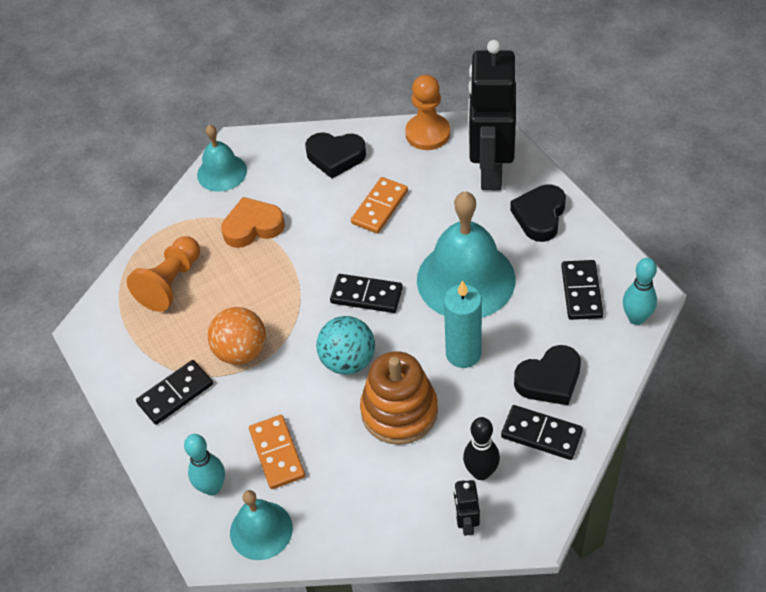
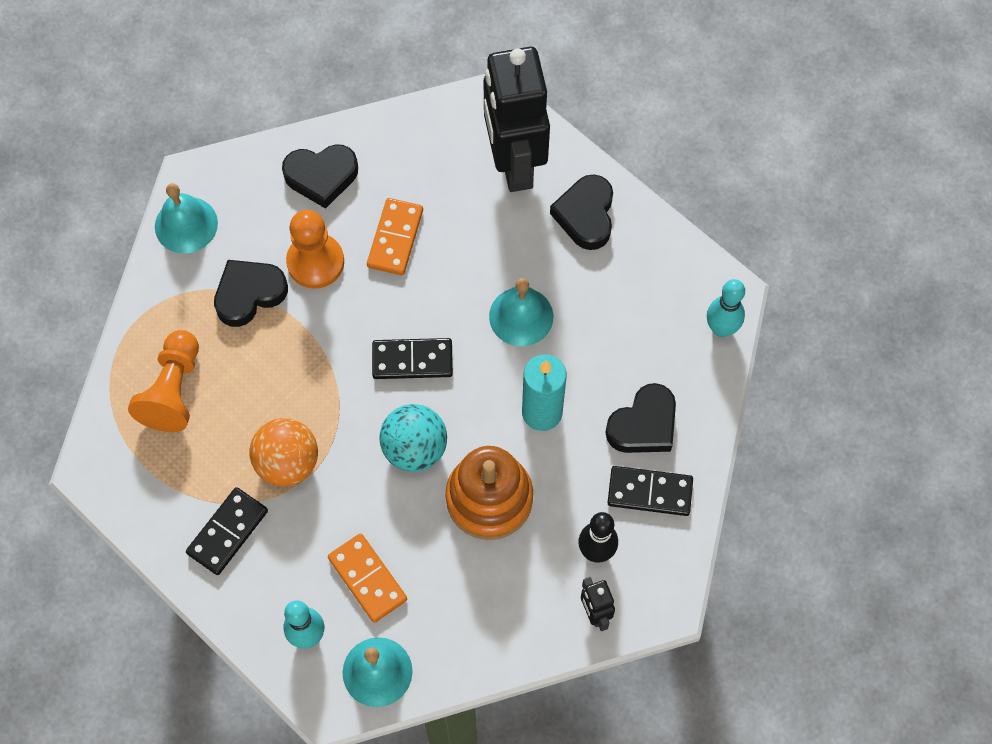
camera: 20 degrees left, 15 degrees up
(253, 227) = (249, 294): orange heart -> black heart
(427, 133) = (425, 123): orange pawn -> orange pawn (315, 262)
(466, 279) = (521, 316): turquoise bell -> turquoise bell, size x0.56
(581, 292) = (654, 307): black domino -> none

